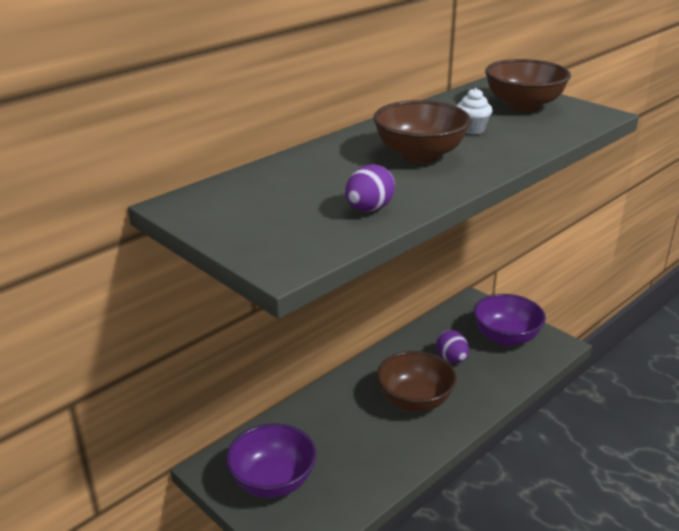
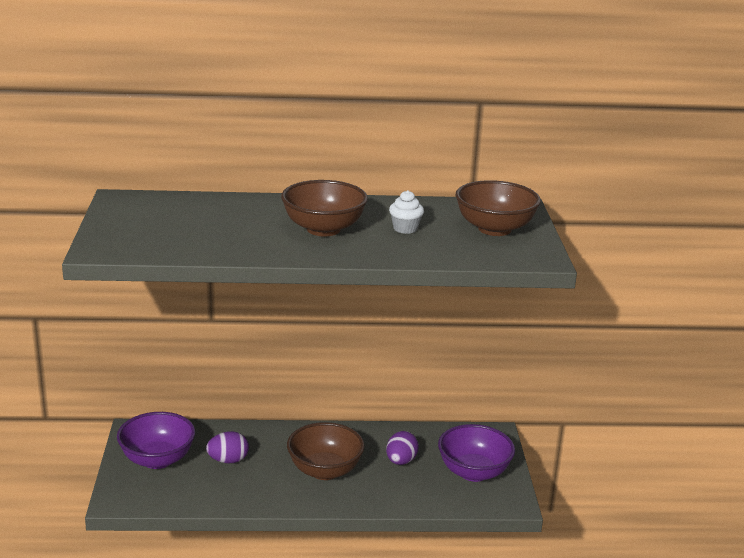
camera: 40 degrees right, 5 degrees down
(369, 209) = (210, 244): purple egg -> purple egg (228, 460)

